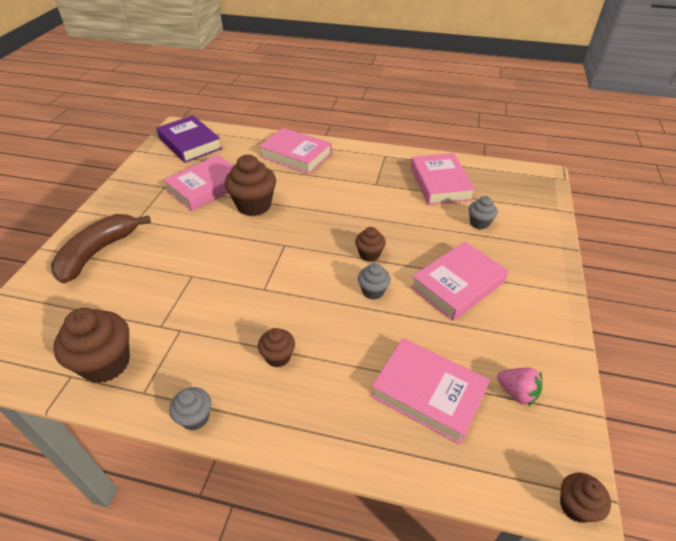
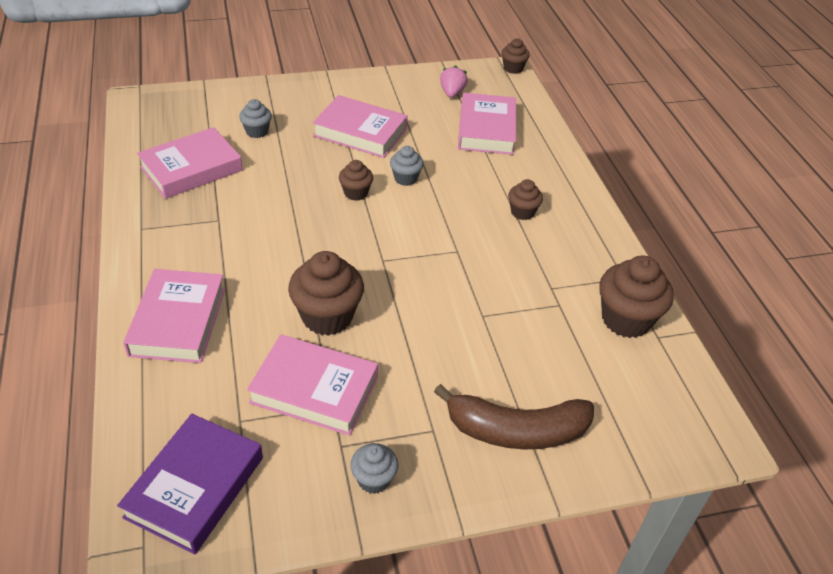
camera: 120 degrees left, 0 degrees up
(195, 417) = (612, 236): grey cupcake -> grey cupcake (374, 479)

